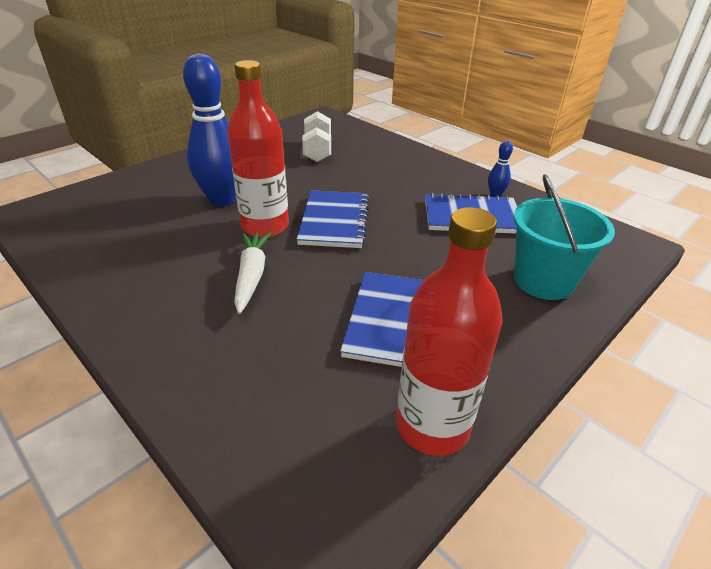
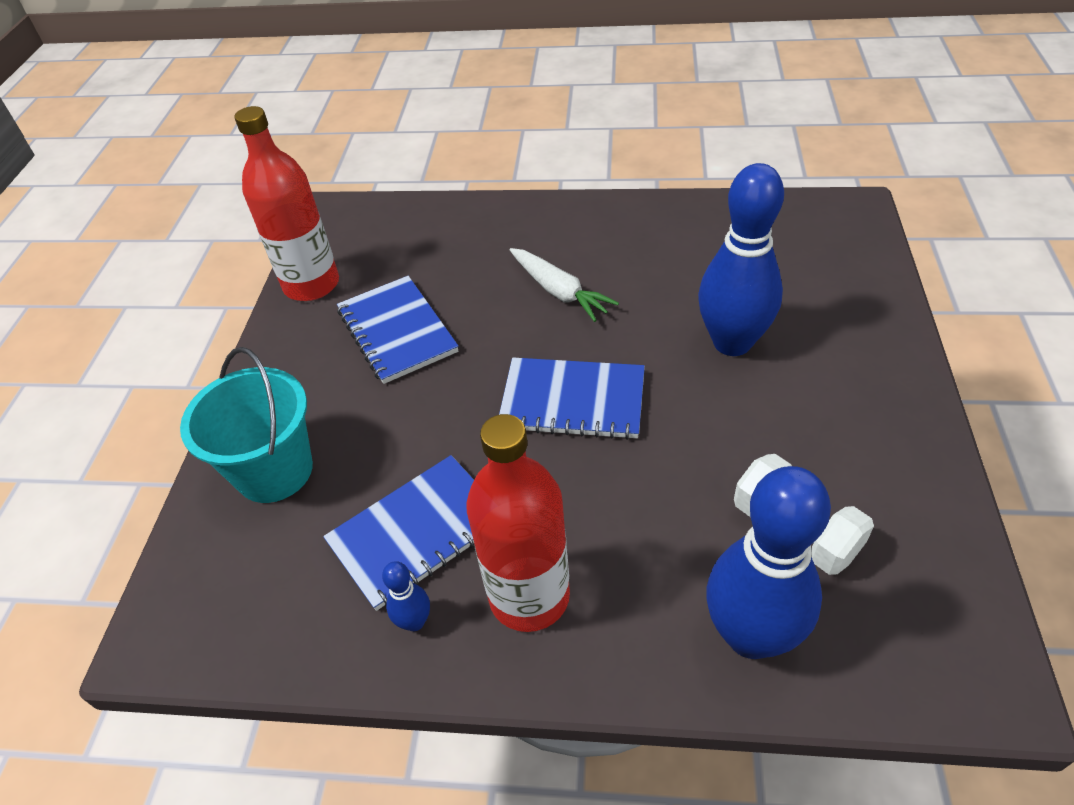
camera: 145 degrees right, 10 degrees up
(265, 226) = (630, 343): red bottle -> red bottle (529, 596)
(334, 221) = (572, 401): blue notebook -> blue notebook turned 45 degrees counterclockwise
(372, 144) = (751, 635): none -> blue bowling pin

